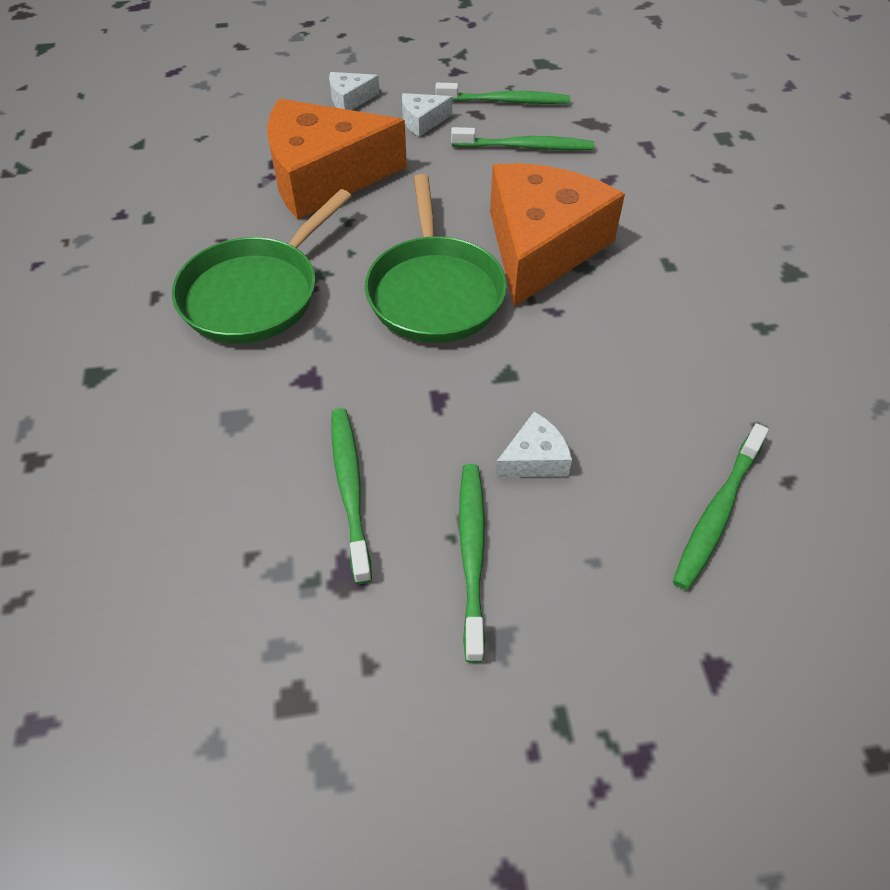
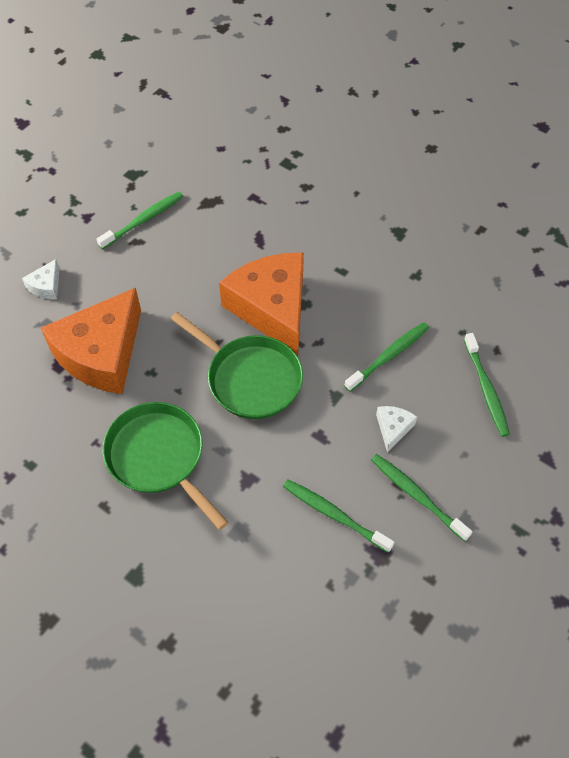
camera: 45 degrees left, 5 degrees up
(255, 293) = (159, 457): green pan -> green pan turned 150 degrees clockwise
(422, 121) = (111, 270): white cheese -> none
(526, 147) = (192, 246): green toothbrush -> green toothbrush (389, 356)

